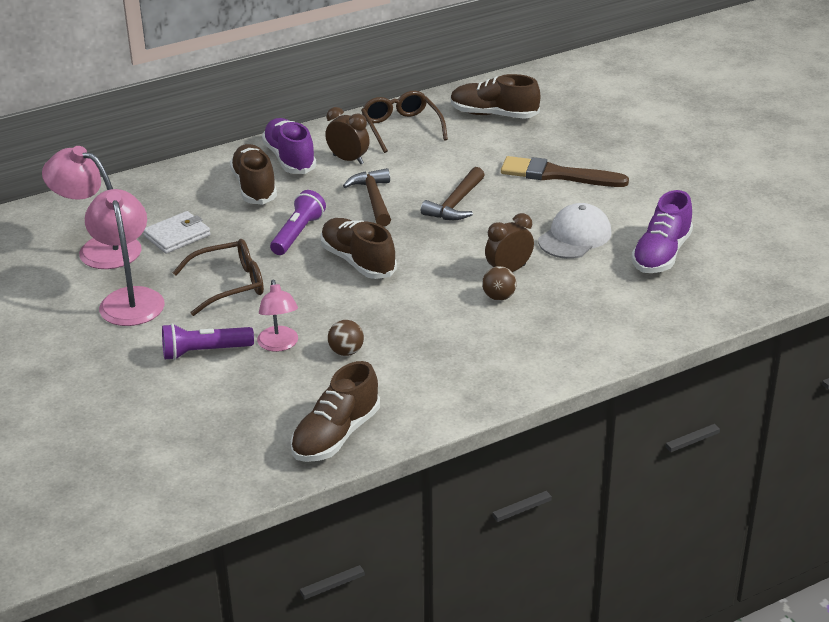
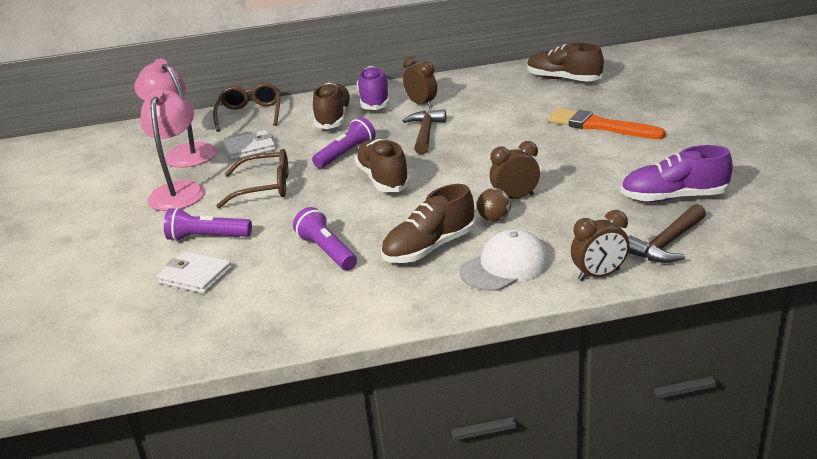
camera: 20 degrees right, 5 degrees down
(221, 396) = (195, 276): none -> white wallet
(279, 345) = (273, 239): pink lamp -> none
(336, 435) = (270, 325): brown shoe -> brown shoe (429, 248)
(346, 352) = (327, 251): brown ball -> purple flashlight
(401, 128) = (479, 85): brown glasses -> brown glasses (250, 114)
(455, 204) = (494, 142): brown hammer -> brown hammer (666, 244)
(557, 175) = (599, 126): brown brush -> orange brush
(575, 236) = (593, 175): white cap -> white cap (505, 266)
(623, 345) = (599, 275): none -> brown clock
(661, 254) = (674, 197): purple shoe -> purple shoe turned 45 degrees clockwise

